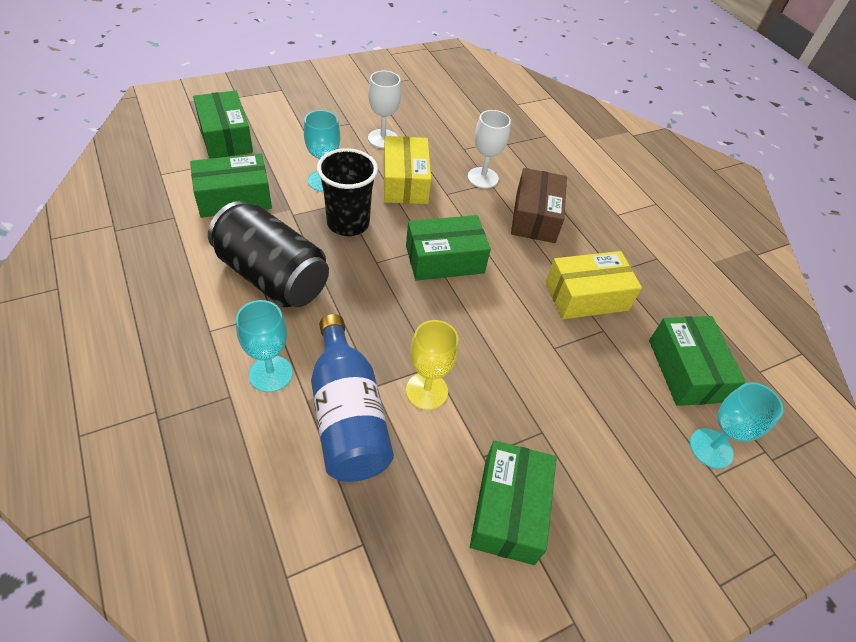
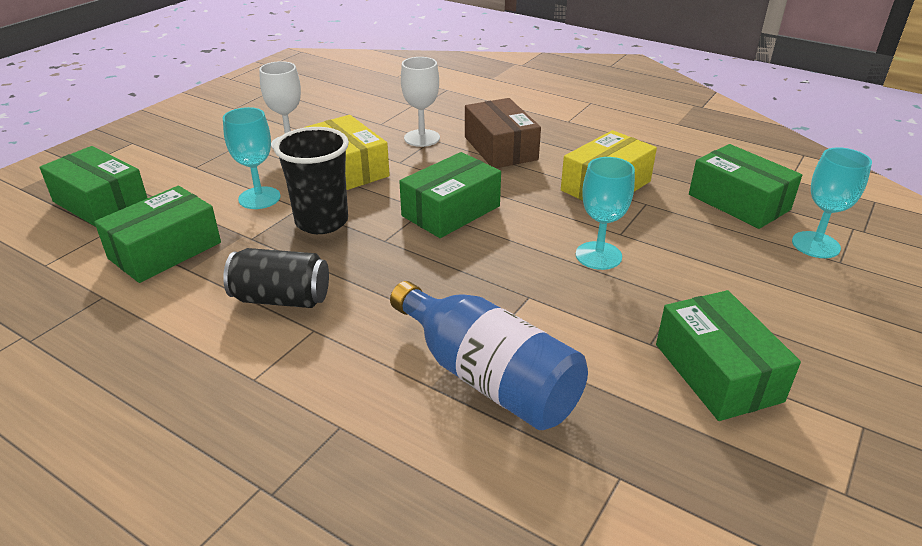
camera: 25 degrees left, 15 degrees down
(270, 373) = (367, 383): turquoise goblet -> turquoise goblet (598, 255)
(272, 276) = (281, 298): black can -> black can, size x0.63
(426, 391) = (544, 319): yellow goblet -> none

